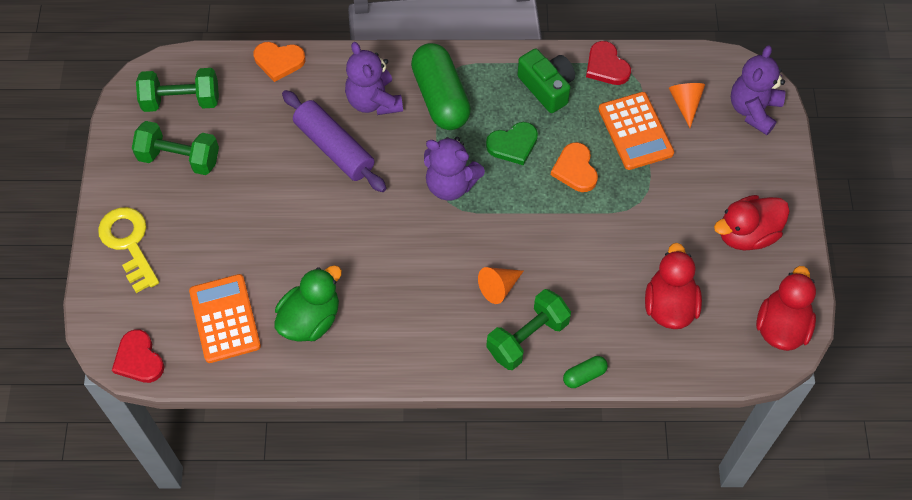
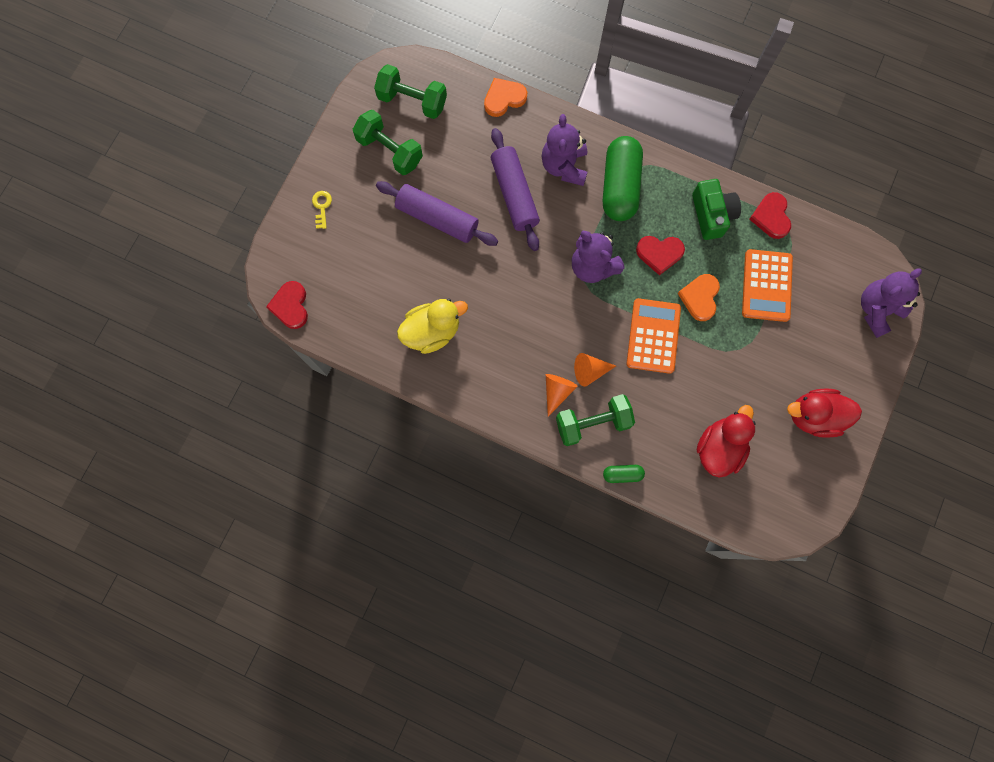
camera: 25 degrees right, 15 degrees up
(129, 243) = (322, 207): yellow key -> yellow key, size x0.49
(225, 318) = (368, 302): orange calculator -> orange calculator (653, 336)
(262, 204) = (437, 218): none -> purple rolling pin
(279, 61) = (504, 98): orange heart -> orange heart turned 120 degrees clockwise
(310, 319) = (432, 332): green duck -> yellow duck
(513, 145) = (659, 253): green heart -> red heart
(685, 104) = (821, 279): orange cone -> orange cone (557, 391)
(781, 326) = (802, 507): red duck -> none

